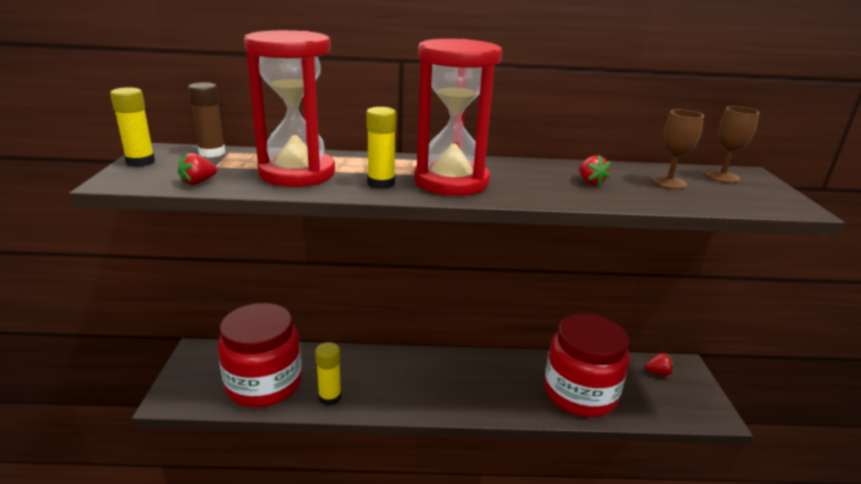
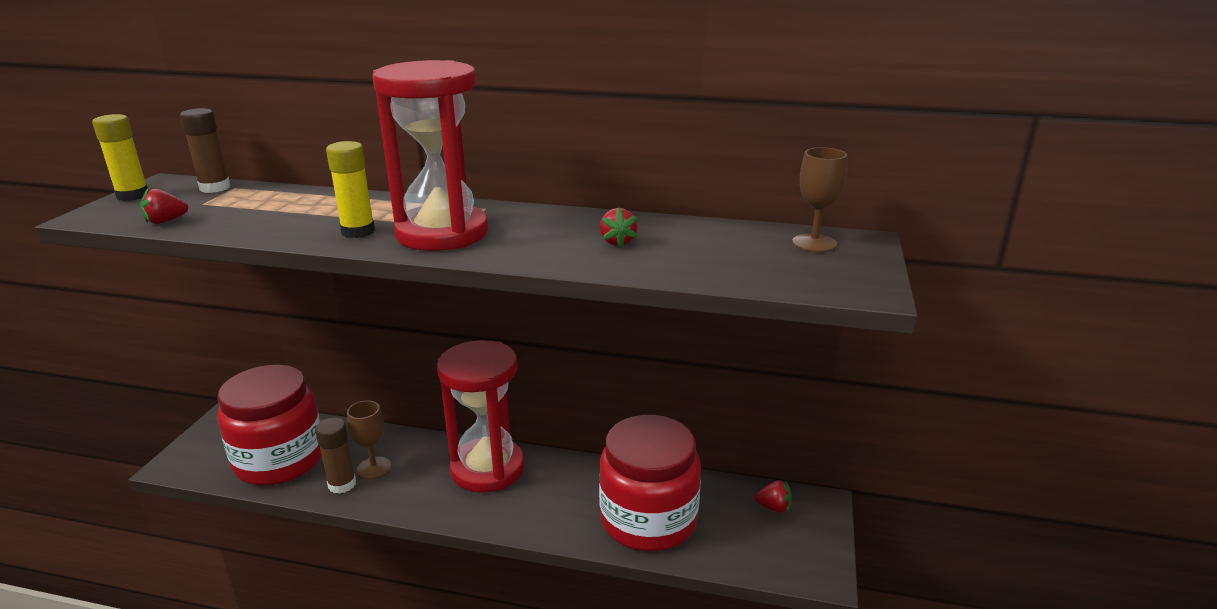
camera: 15 degrees right, 0 degrees up
(297, 173) = (279, 215): red hourglass -> red hourglass (487, 468)
(330, 397) = (342, 484): yellow glue stick -> brown glue stick
(669, 183) = (725, 248): brown goblet -> brown goblet (374, 468)

